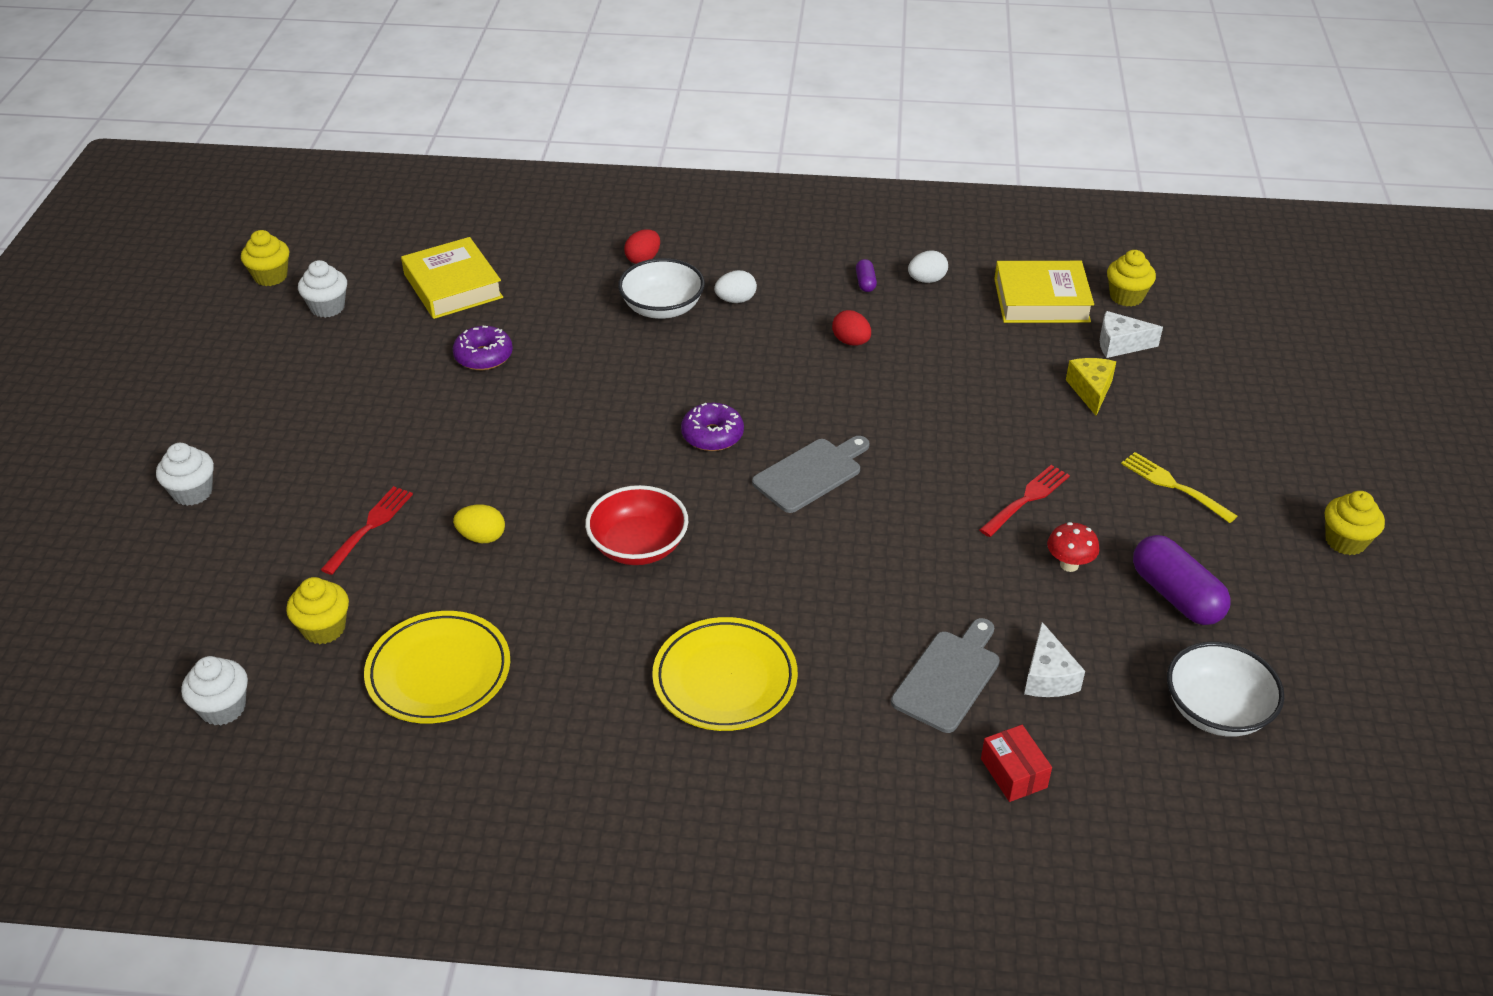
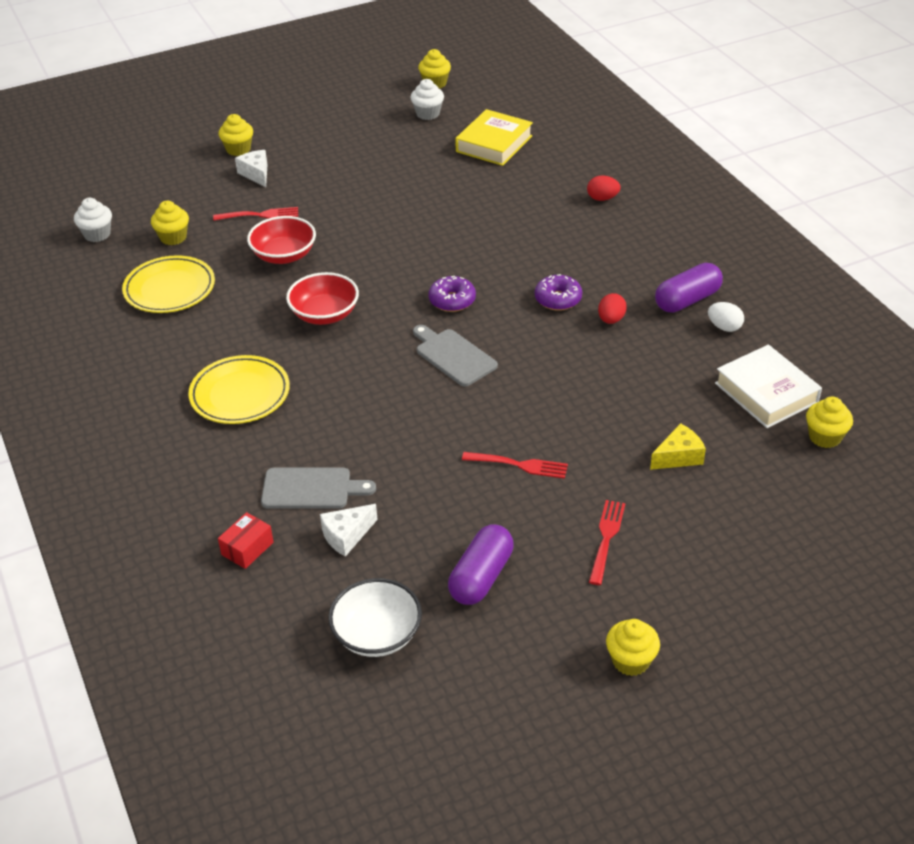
camera: 60 degrees right, 0 degrees up
(192, 492) = (238, 149): white cupcake -> yellow cupcake
(482, 537) = (284, 255): yellow egg -> red bowl
(483, 356) = (440, 184): purple donut -> purple donut (558, 299)
(662, 308) = (559, 227): white bowl -> none
(736, 300) = (601, 253): white egg -> none
(811, 474) = (453, 356): grey cutting board -> grey cutting board turned 150 degrees counterclockwise
(865, 283) = (687, 300): purple capsule -> purple capsule, size x2.12
(1041, 300) = (766, 393): yellow book -> white book
(1069, 565) = (467, 510): red mushroom -> none
(1120, 344) = (755, 454): white cheese -> white cheese (256, 174)
(1174, 486) = (606, 538): yellow fork -> red fork

